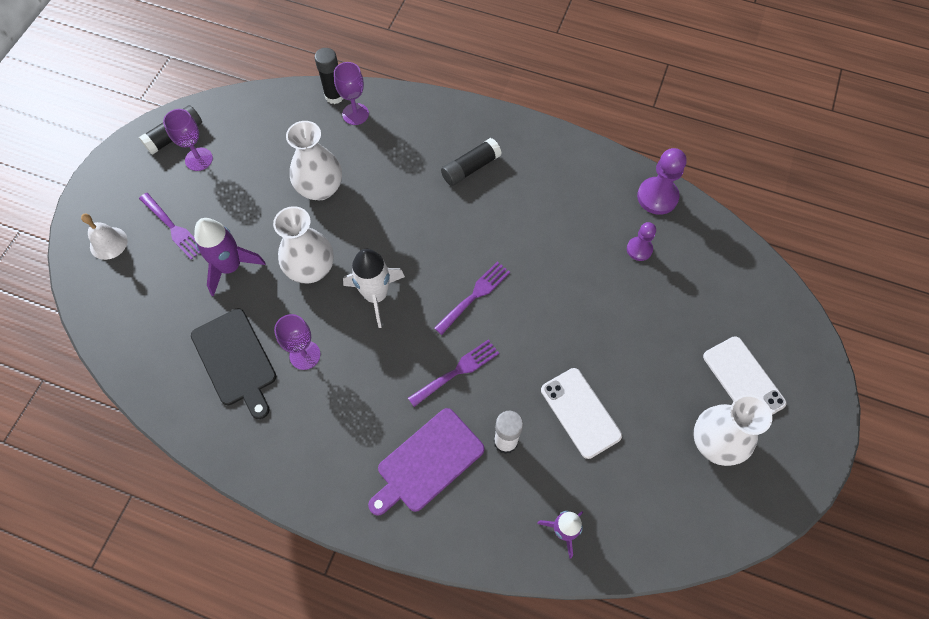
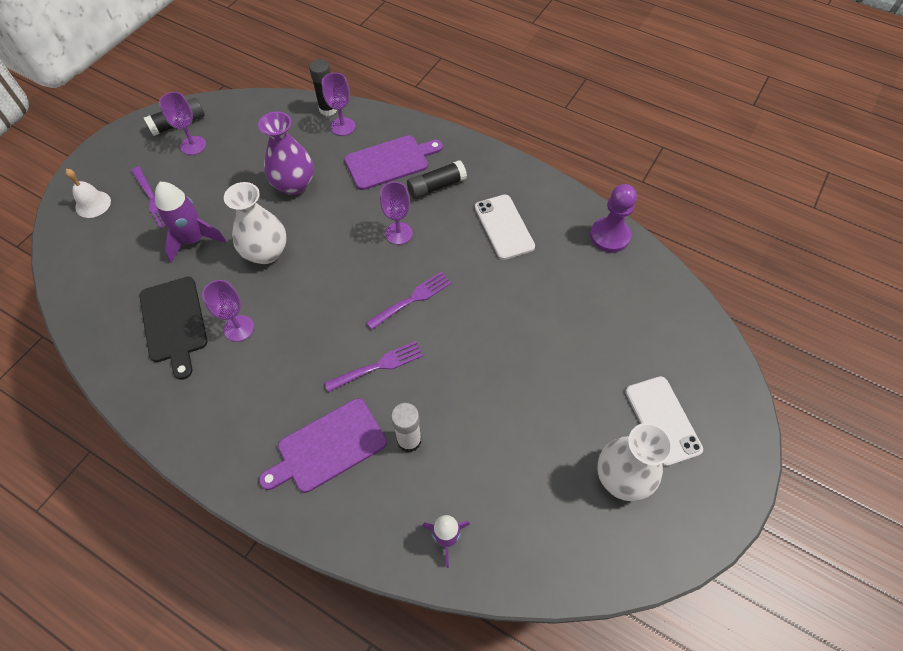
camera: 10 degrees right, 5 degrees down
(320, 188) = (294, 184): white vase -> purple vase
(376, 295) = (319, 285): white rocket -> none
(415, 147) = (390, 162): none -> purple cutting board
(443, 226) = (398, 233): none -> purple goblet
(580, 412) = (490, 425): white phone -> white phone (504, 227)
(639, 249) = (582, 281): purple pawn -> none

